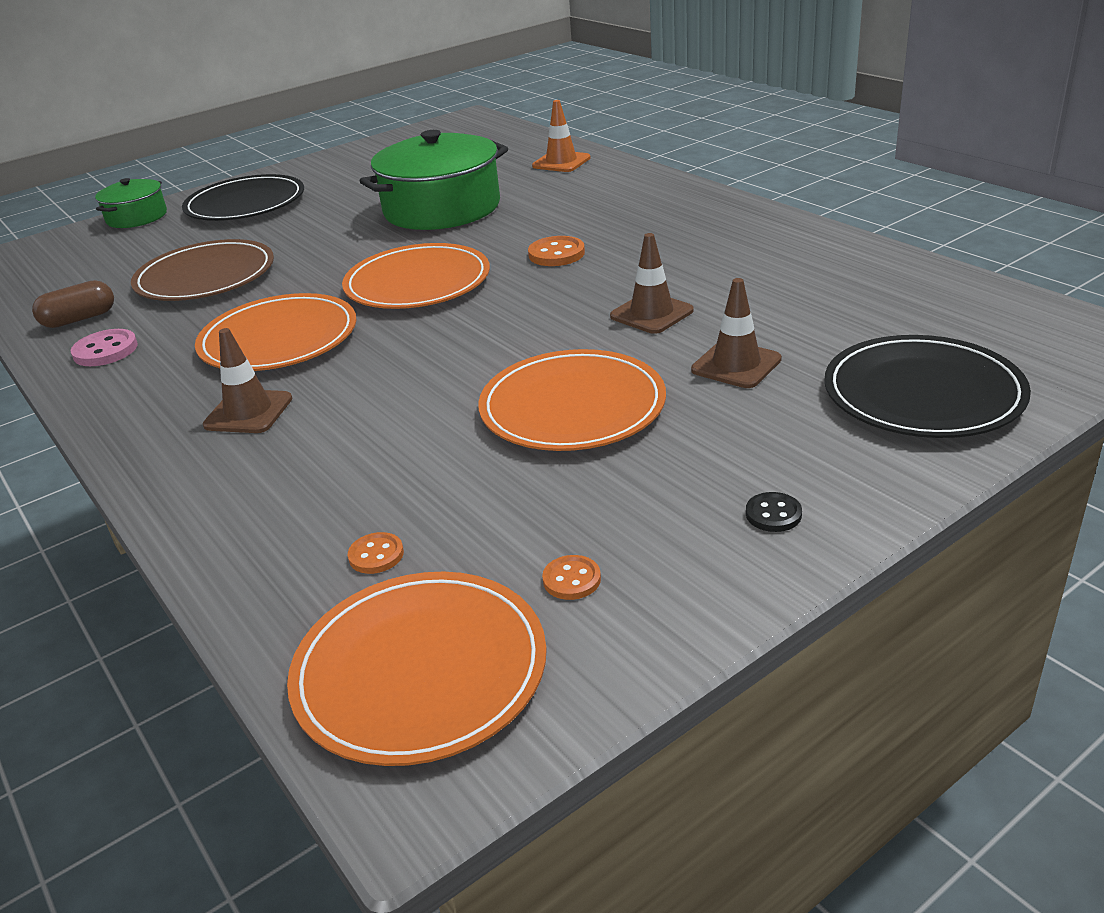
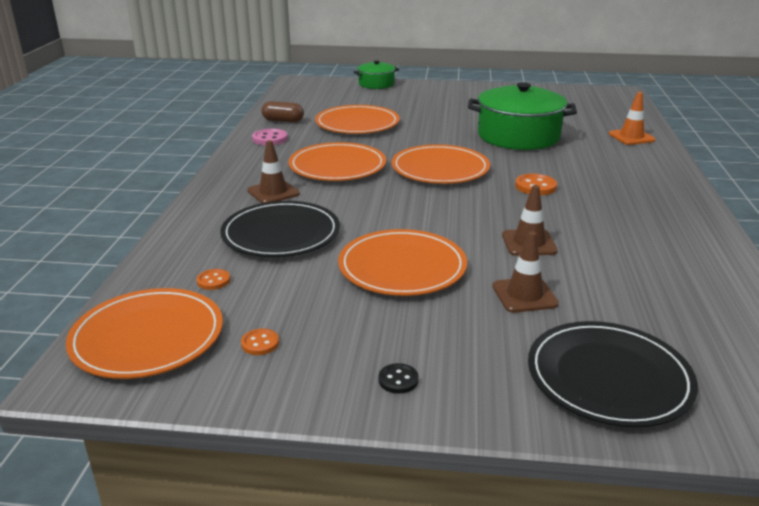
camera: 40 degrees right, 5 degrees down
(205, 277) = (357, 124): brown plate -> orange plate
(245, 204) = (430, 96): black plate -> black plate (281, 234)

